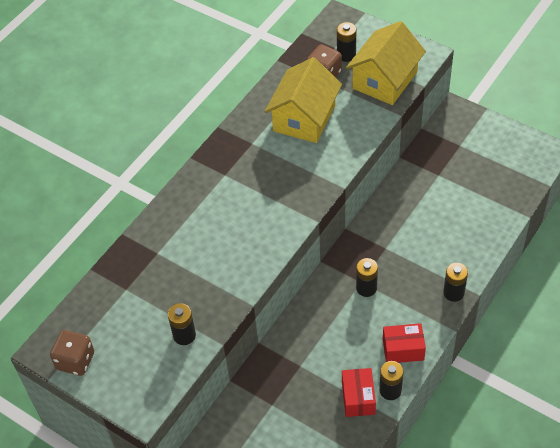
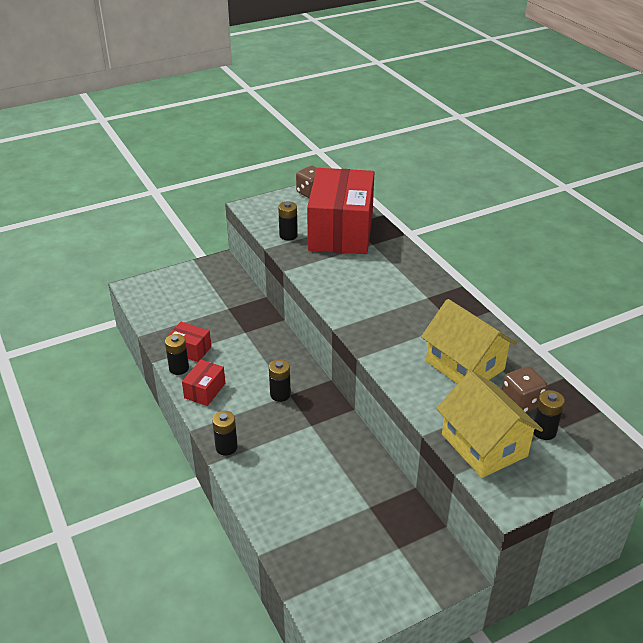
camera: 115 degrees right, 15 degrees down
(148, 291) = (341, 231): none -> red box

